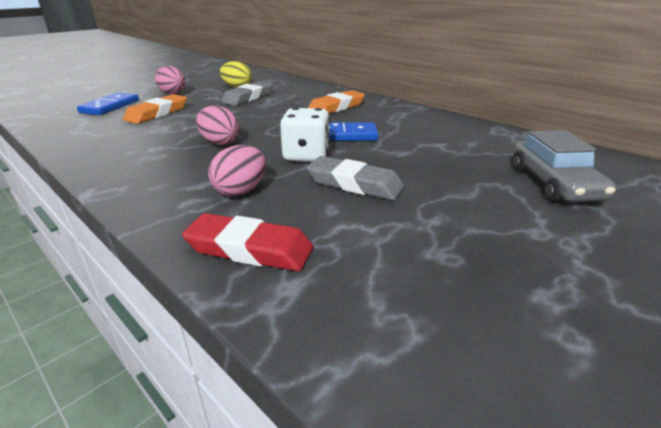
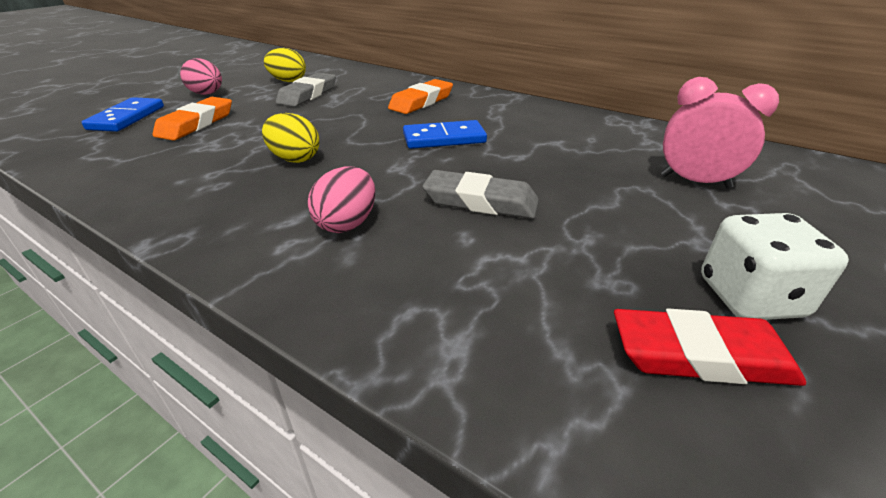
camera: 10 degrees left, 5 degrees up
(219, 142) = (295, 159): pink egg -> yellow egg
(249, 249) = (388, 302): red eraser -> red eraser (700, 355)
(306, 155) = (409, 168): white dice -> white dice (749, 297)
(553, 183) = (695, 181): grey car -> pink clock

